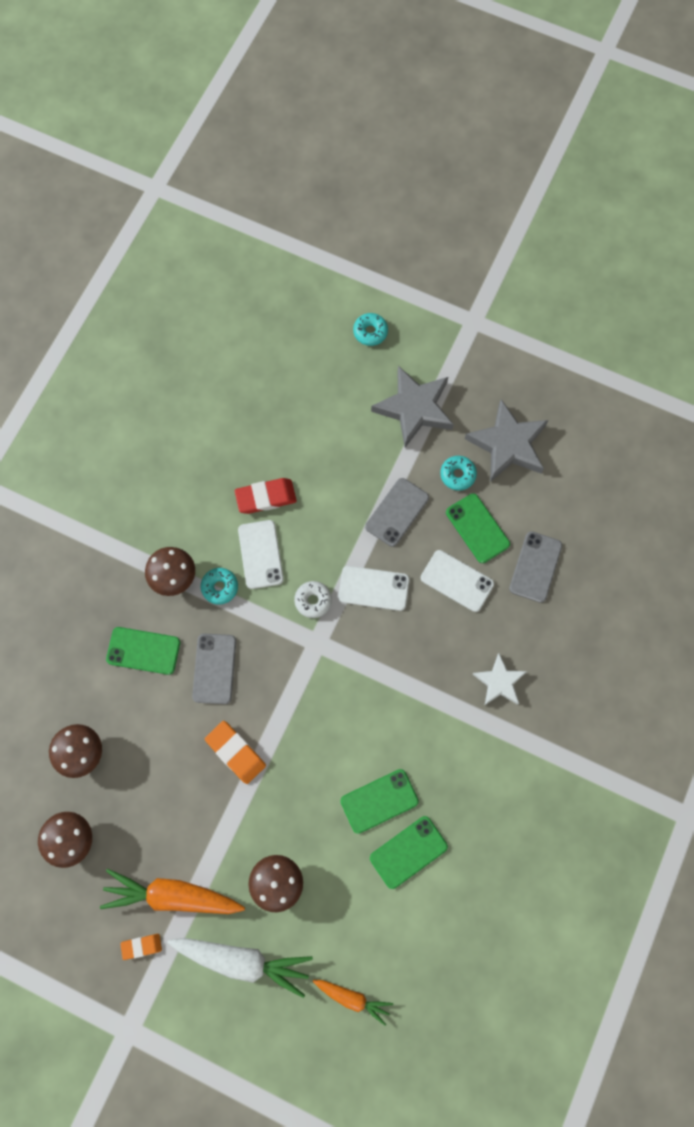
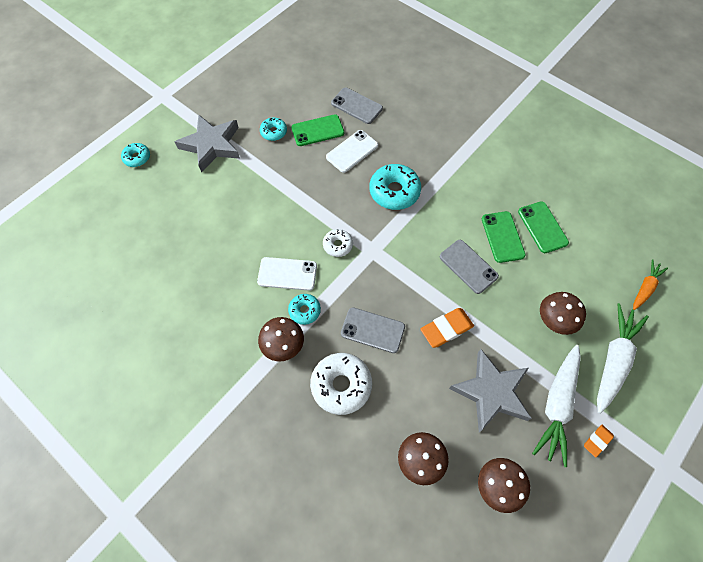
camera: 75 degrees left, 10 degrees down
(141, 946) = (597, 441): orange eraser -> orange eraser turned 45 degrees clockwise
(143, 650) = (341, 385): green phone -> white donut
(172, 895) = (556, 405): orange carrot -> white carrot
(266, 497) = (241, 259): red eraser -> none
(374, 588) = (341, 203): white phone -> none
(397, 512) = (287, 175): grey phone -> grey phone (468, 266)
(409, 650) = (394, 191): none -> turquoise donut
(499, 682) = (431, 145): white star -> none
(508, 444) = (263, 99): grey star -> grey star (491, 392)

